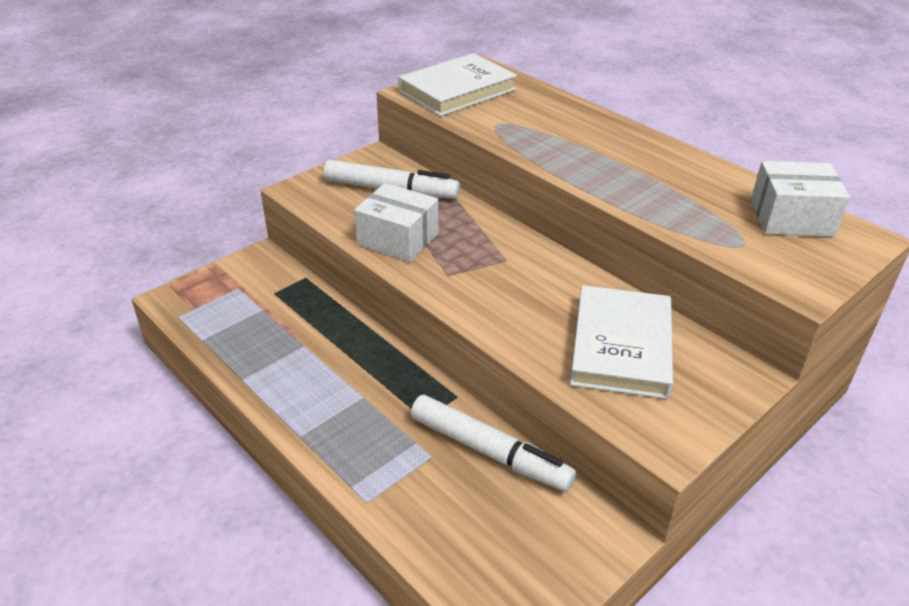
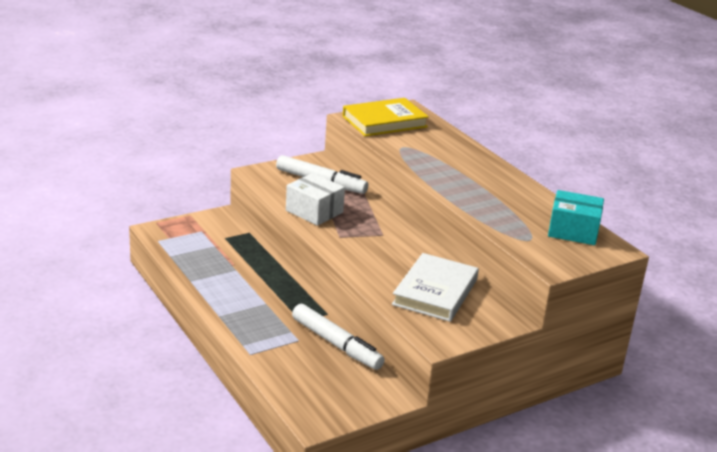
camera: 10 degrees right, 10 degrees down
(457, 90) = (384, 121): white book -> yellow book
(791, 218) = (573, 231): white box -> turquoise box

